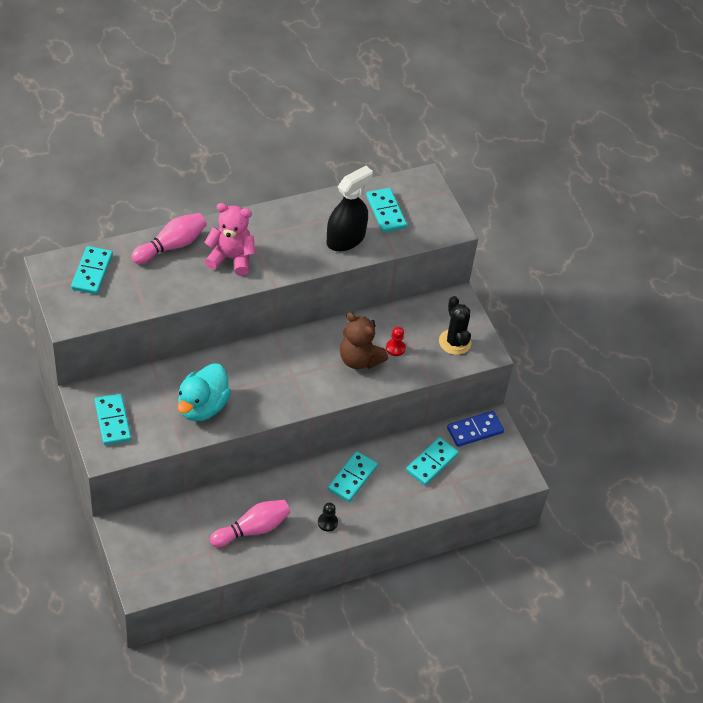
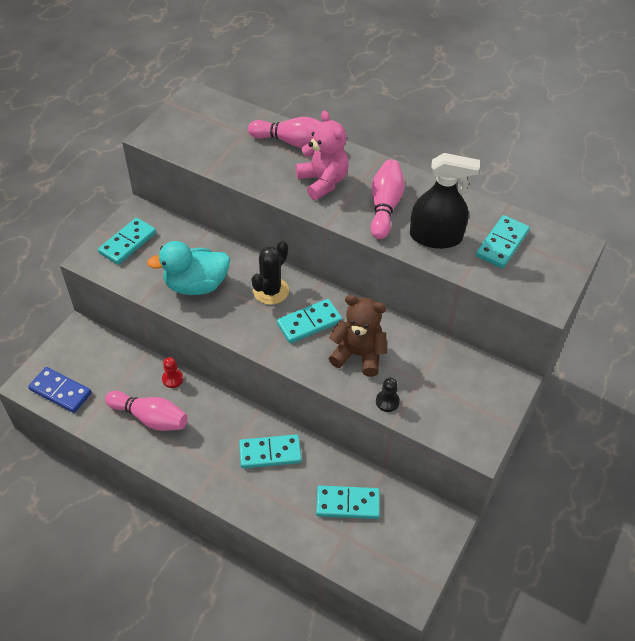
camera: 55 degrees right, 0 degrees up
(92, 272) = (215, 118): turquoise domino -> turquoise domino (309, 323)
(291, 243) = (385, 207): none -> pink bowling pin
(327, 522) = (205, 467): black pawn -> black pawn (387, 401)
(359, 359) = (358, 355): brown teddy bear -> brown teddy bear turned 105 degrees clockwise
(395, 348) = (400, 372): red pawn -> red pawn (172, 379)
(454, 342) = (460, 412): black cactus -> black cactus (271, 291)
(475, 430) = (420, 514): blue domino -> blue domino (60, 391)

